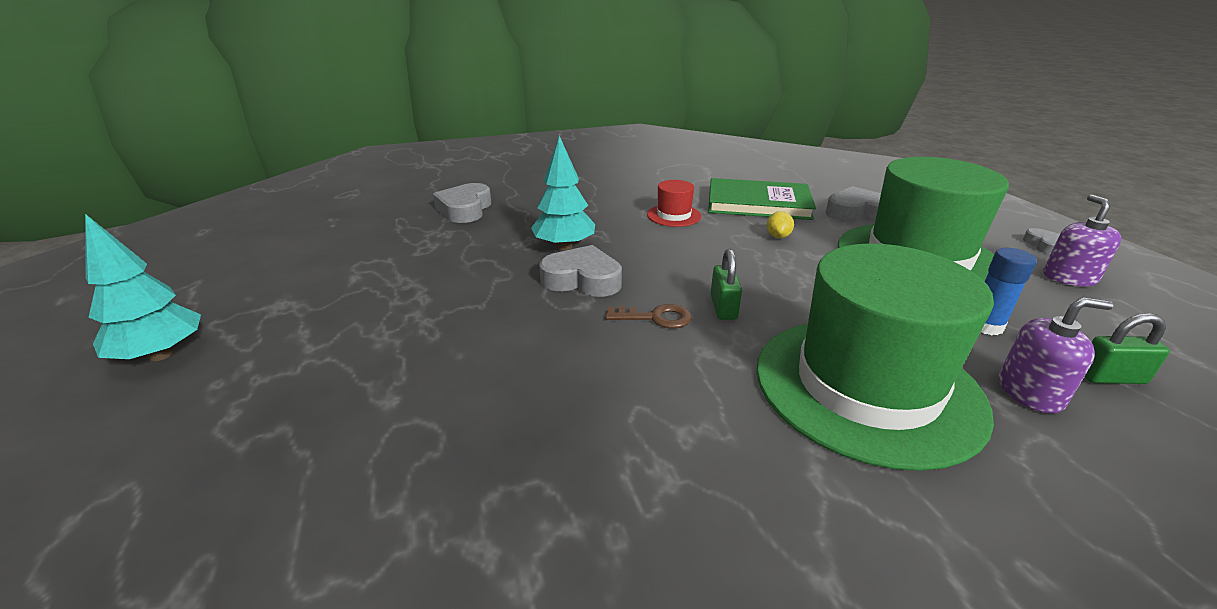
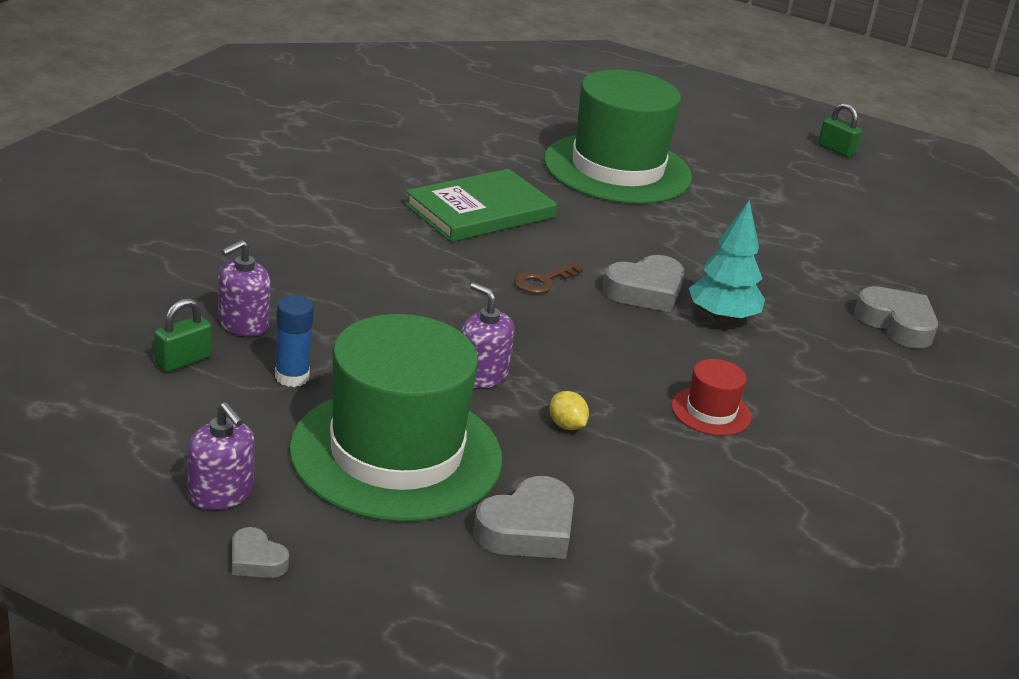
camera: 130 degrees right, 0 degrees up
(161, 354) = (751, 157): turquoise tree -> none
(723, 307) = (509, 309): green padlock -> green padlock (836, 150)
(758, 203) = (661, 487): green book -> green book (480, 211)
(806, 275) = (481, 375): none -> purple soap dispenser
(866, 386) = (354, 286): green hat -> green hat (617, 169)

